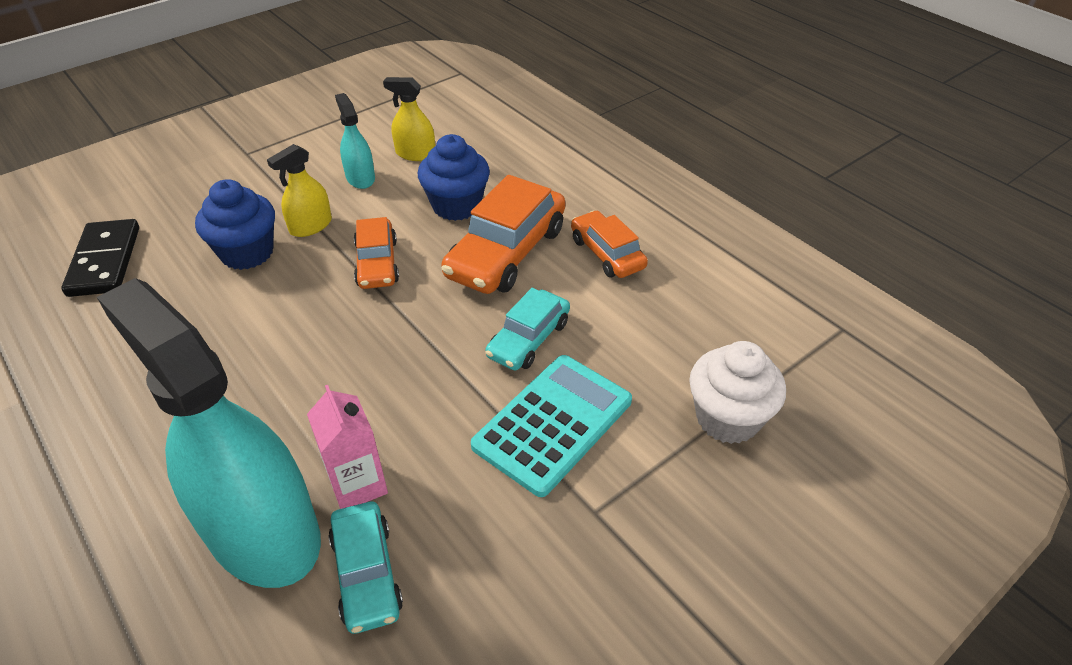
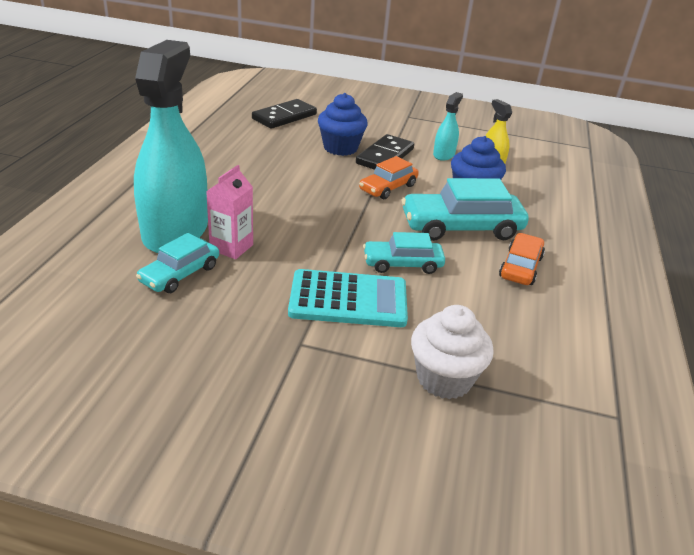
camera: 50 degrees right, 10 degrees down
(311, 226) = (385, 156): yellow spray bottle -> black domino
(506, 252) = (461, 227): orange car -> turquoise car

